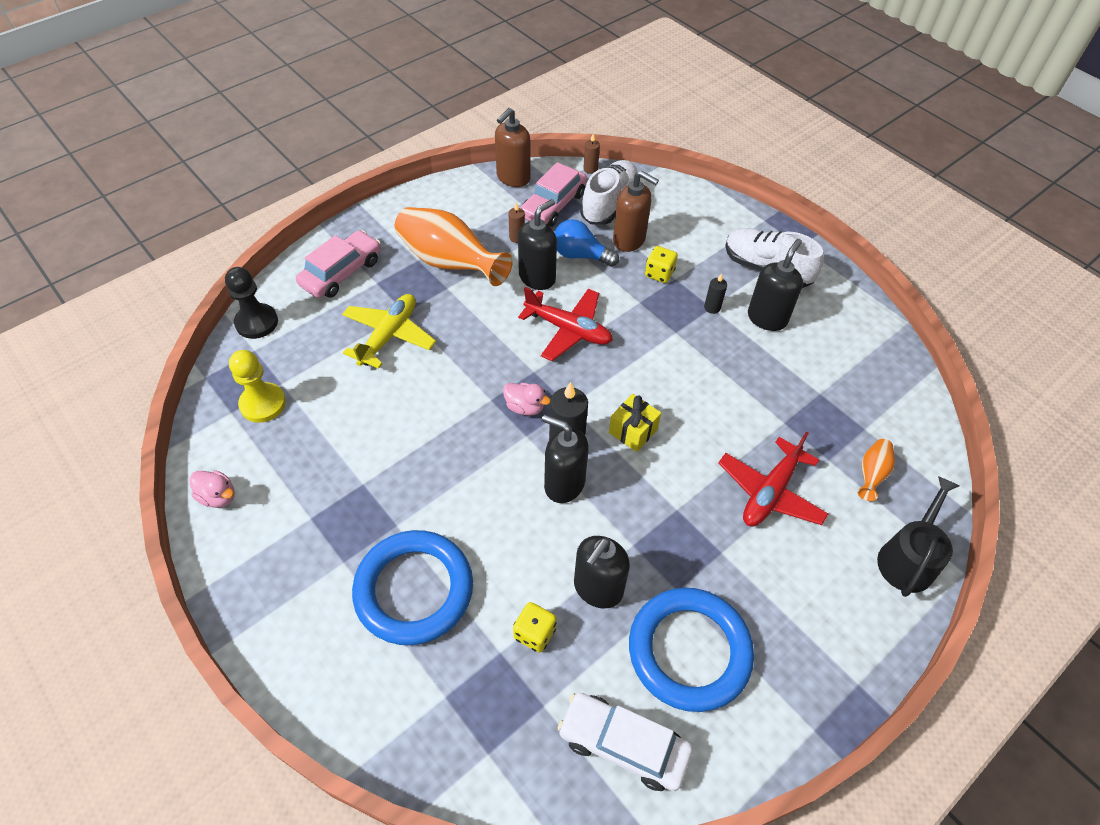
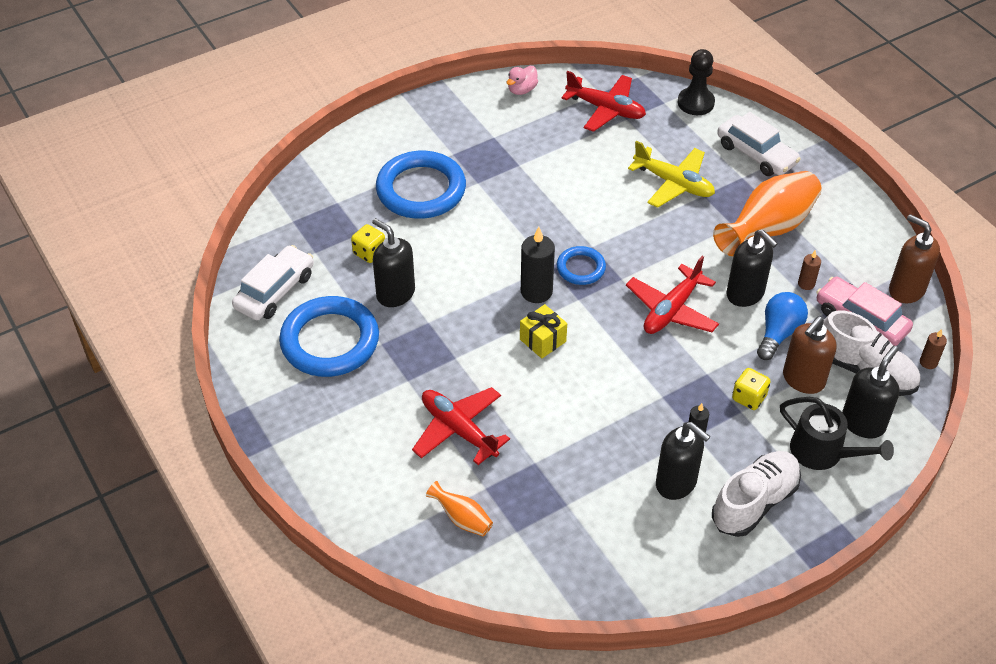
camera: 100 degrees right, 5 degrees down
(263, 404) = (606, 109): yellow pawn -> red plane
(341, 272) = (756, 154): pink car -> white car
(525, 407) = (581, 268): pink duck -> blue ring
(564, 484) = (495, 285): black soap dispenser -> black soap dispenser (863, 423)
(908, 558) = (368, 519): black watering can -> black watering can (823, 452)

